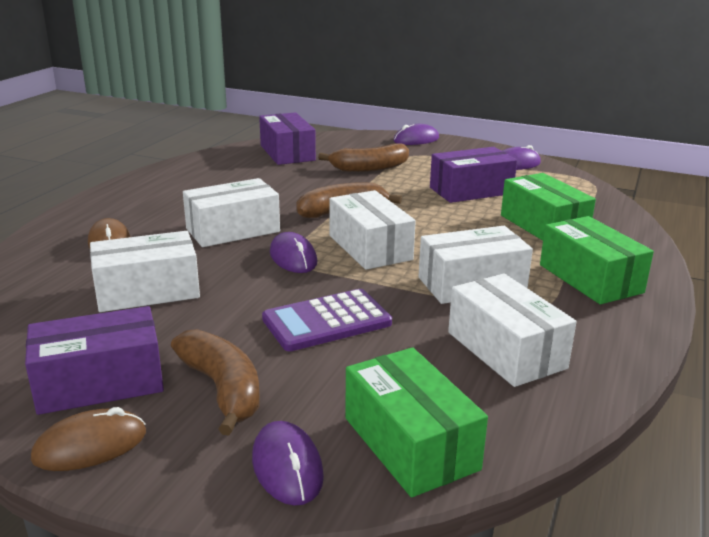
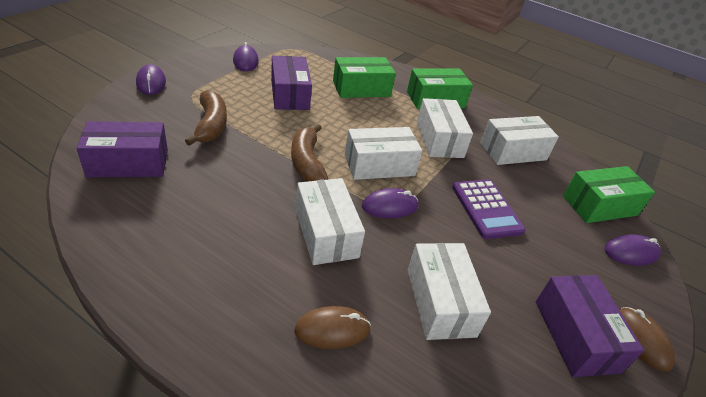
camera: 85 degrees left, 15 degrees up
(223, 389) = (570, 269): brown banana -> none

